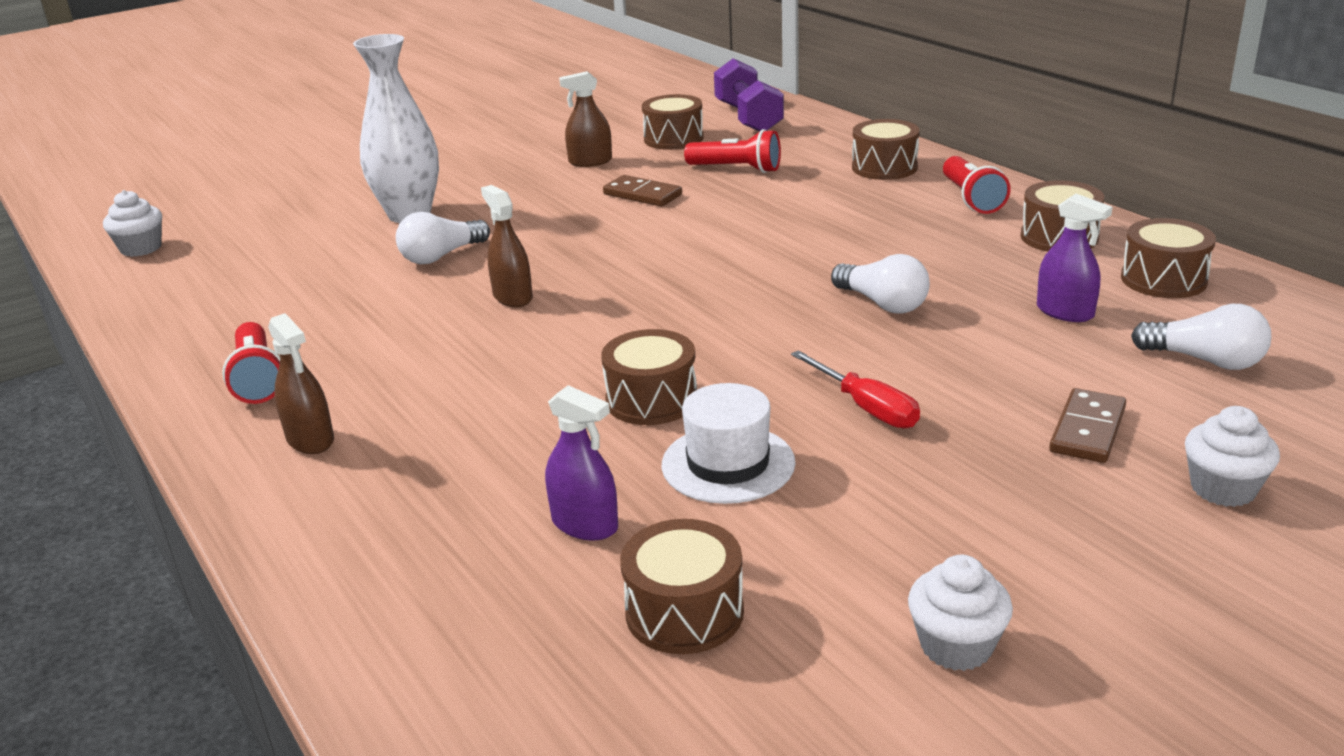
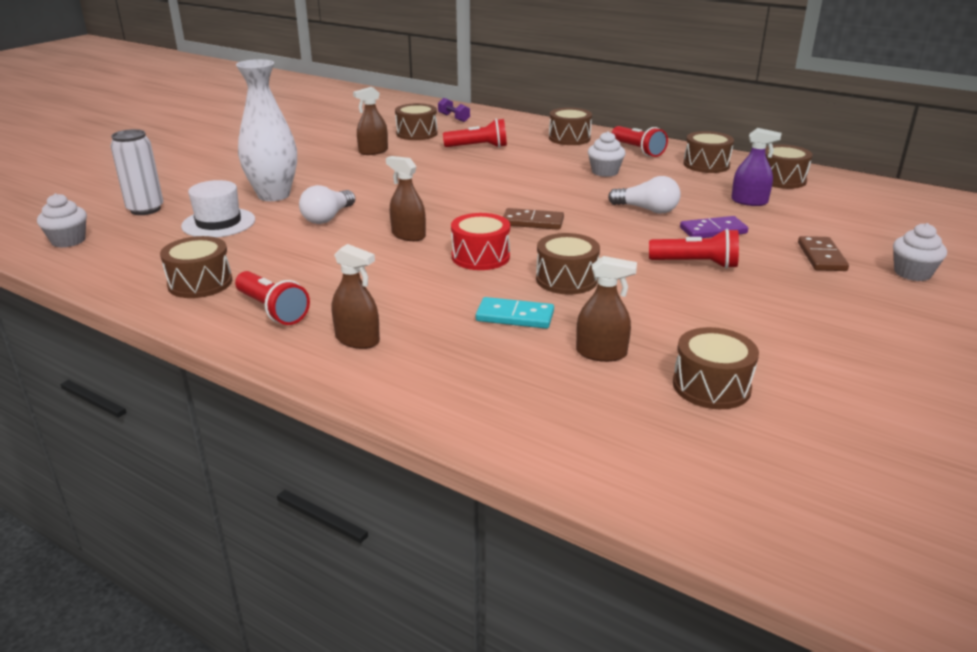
camera: 25 degrees left, 0 degrees up
(218, 327) = (200, 283): none -> brown drum
(253, 216) = (145, 209): none -> white can
(528, 444) = (515, 316): none -> turquoise domino
(572, 344) = (480, 257): none -> red drum
(585, 524) = (601, 353): purple spray bottle -> brown spray bottle
(642, 195) = (431, 167): brown domino -> brown domino (532, 222)
(728, 464) = (650, 306): white hat -> white hat (218, 223)
(748, 118) = (454, 118): purple dumbbell -> purple dumbbell, size x0.53
(866, 407) = (696, 264): red screwdriver -> red flashlight
(951, 355) = (713, 231): none -> purple domino
(956, 646) = (869, 371): white cupcake -> white cupcake (605, 172)
(1205, 360) = (842, 215): white light bulb -> none

